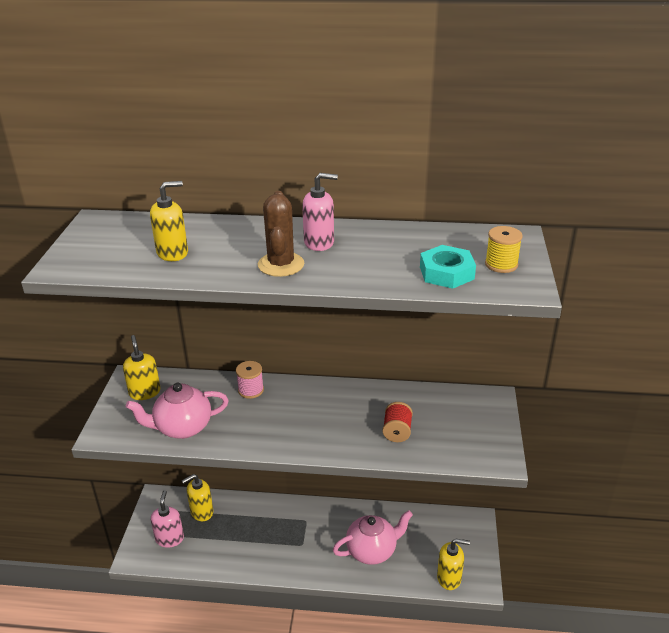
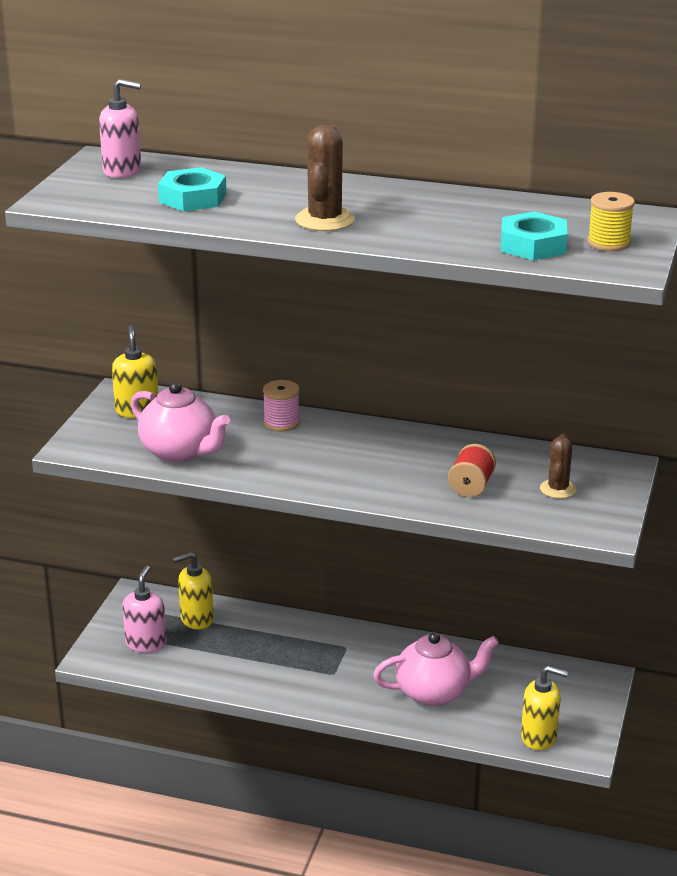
camera: 10 degrees right, 5 degrees down
(173, 253) = (193, 198): yellow soap dispenser -> turquoise nut
(182, 427) = (180, 452): pink teapot -> pink teapot turned 135 degrees counterclockwise
(319, 243) = (381, 203): pink soap dispenser -> pink soap dispenser (122, 171)
(457, 425) = (558, 489): none -> brown cactus

